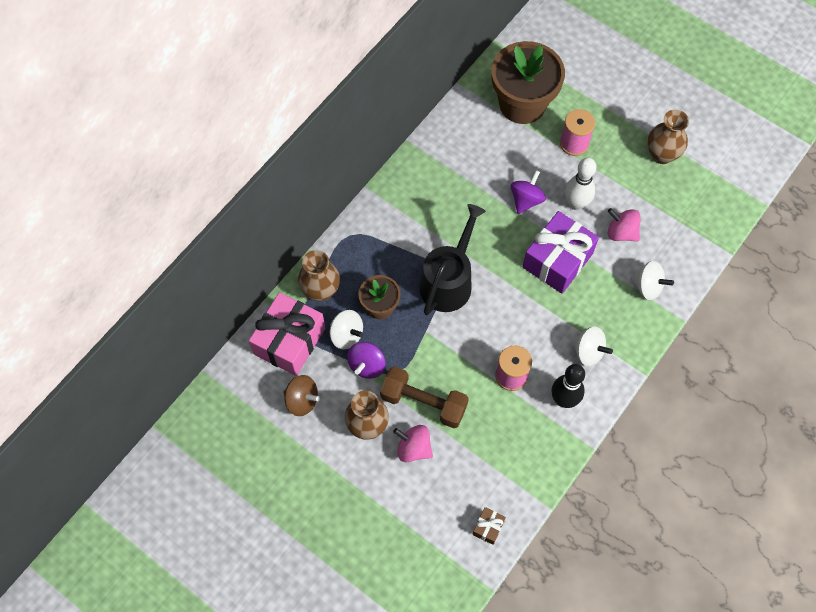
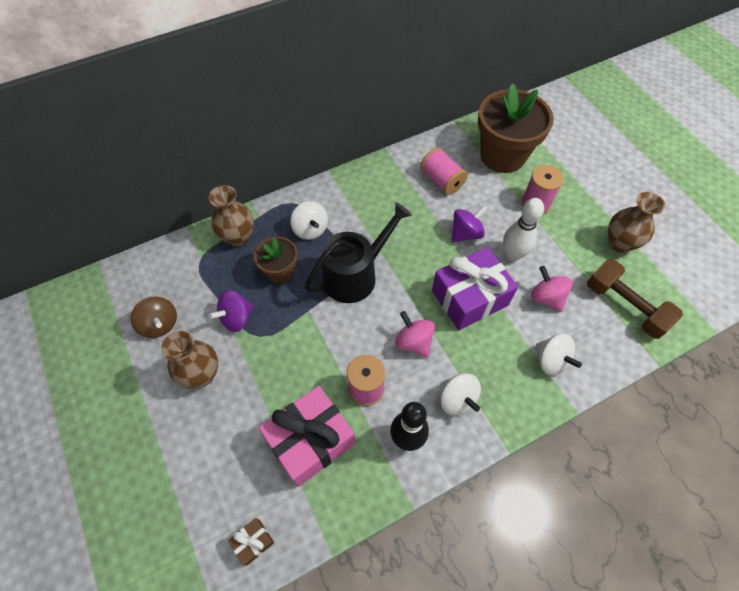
camera: 25 degrees right, 5 degrees down
(289, 341) = (184, 268): pink gift -> pink gift (311, 441)
(347, 335) = (236, 284): white spinning top -> white spinning top (310, 229)
(413, 448) = (230, 417): pink spinning top -> pink spinning top (413, 342)
(423, 402) = (266, 376): brown dumbbell -> brown dumbbell (625, 306)
(478, 154) = (441, 181): none -> pink spool

